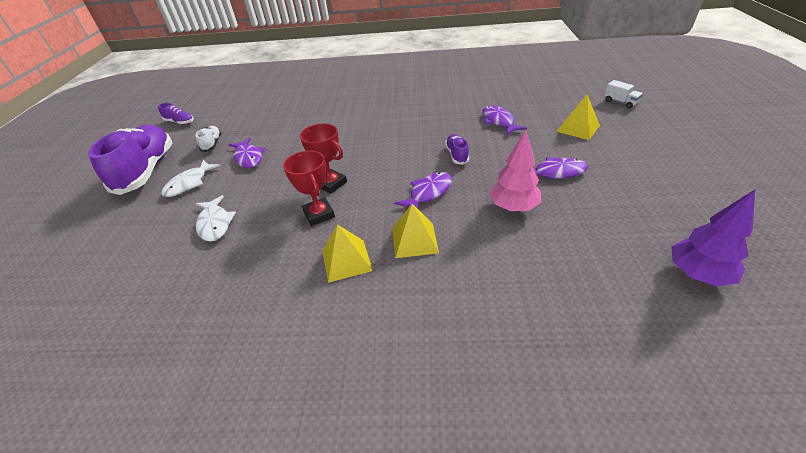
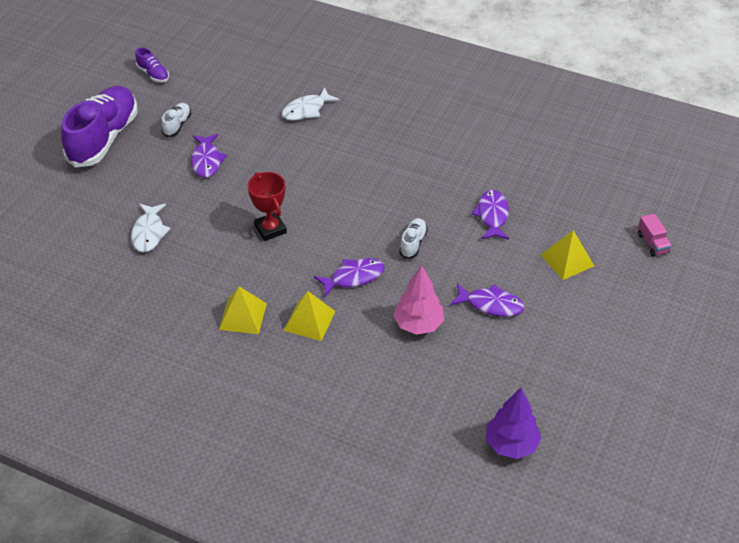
camera: 20 degrees right, 5 degrees up
(189, 183) = (139, 173): white fish -> white fish (306, 110)
(319, 214) = (242, 260): red trophy -> none
(457, 155) = (413, 243): purple shoe -> white shoe
(620, 102) = (652, 243): white truck -> pink truck

